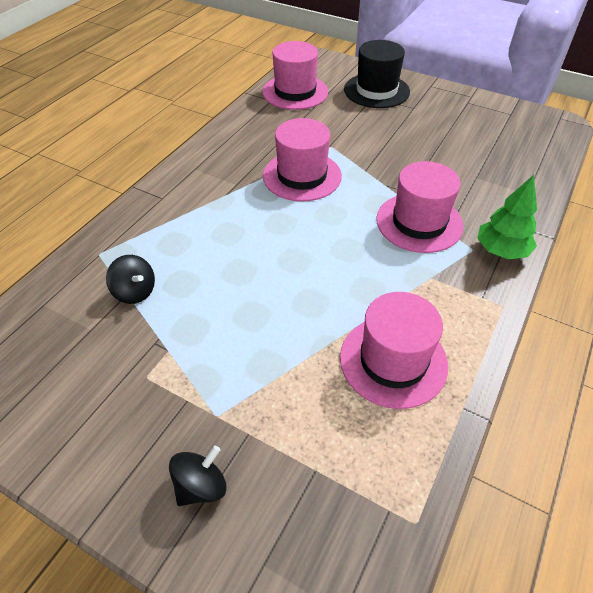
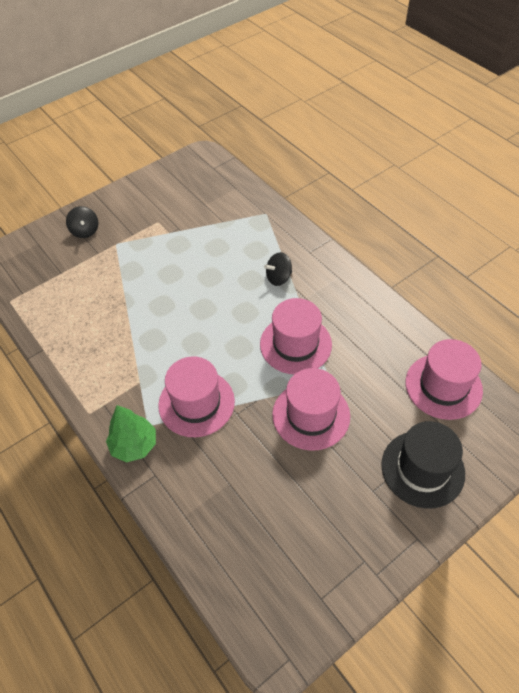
camera: 115 degrees right, 5 degrees up
(135, 292) = (222, 225): black spinning top -> black spinning top (278, 278)
(393, 361) = (93, 330): pink hat -> pink hat (311, 415)

